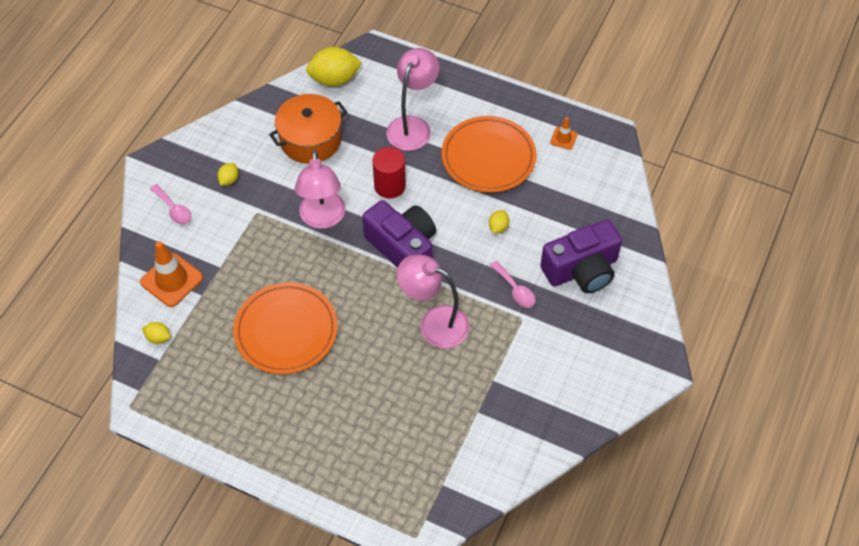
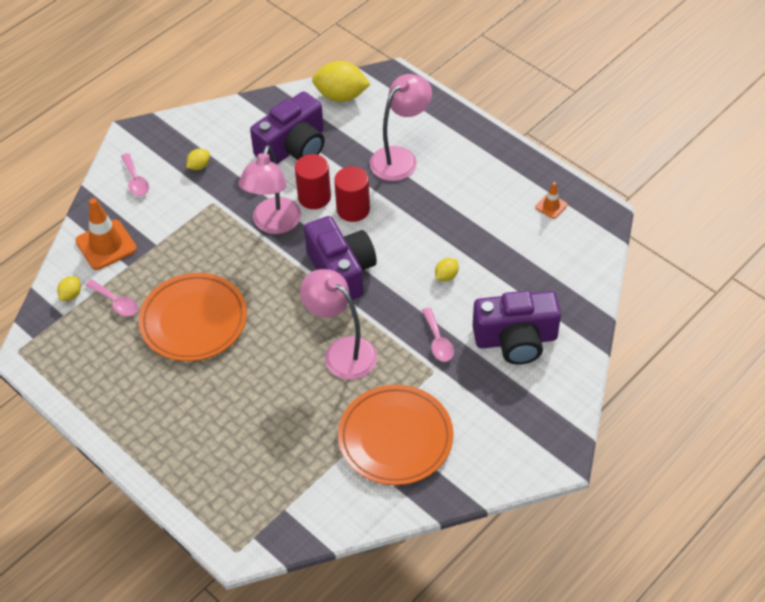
camera: 20 degrees right, 5 degrees down
(158, 338) = (71, 295): yellow lemon -> yellow lemon turned 75 degrees clockwise
(205, 333) = (116, 302): none -> pink spoon
(310, 139) = (293, 147): orange pot -> purple camera
(349, 183) = (314, 197): none -> red cylinder
(488, 157) = (464, 206): orange plate -> orange plate (395, 438)

